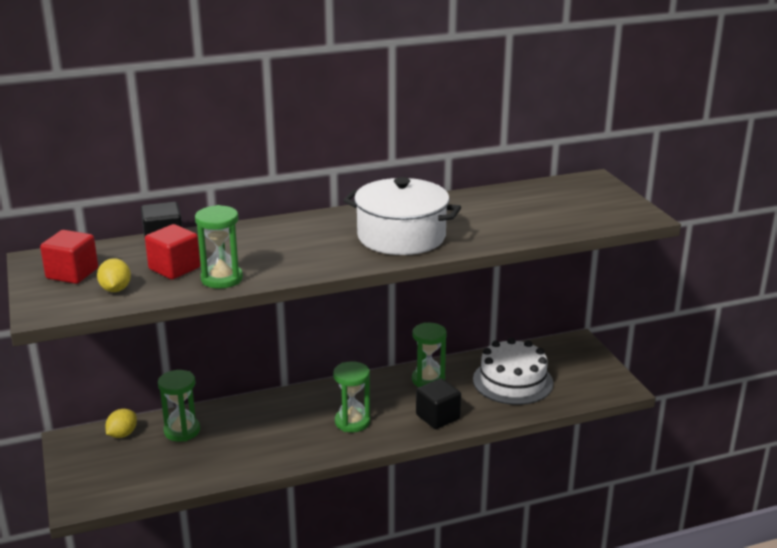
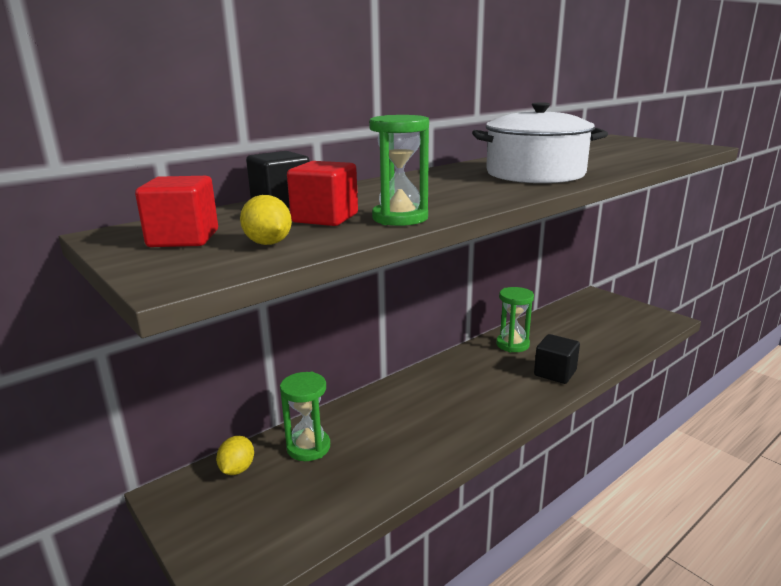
camera: 20 degrees left, 5 degrees down
(352, 422) = (482, 395): green hourglass -> none
(513, 381) = (583, 331): white cake -> none

